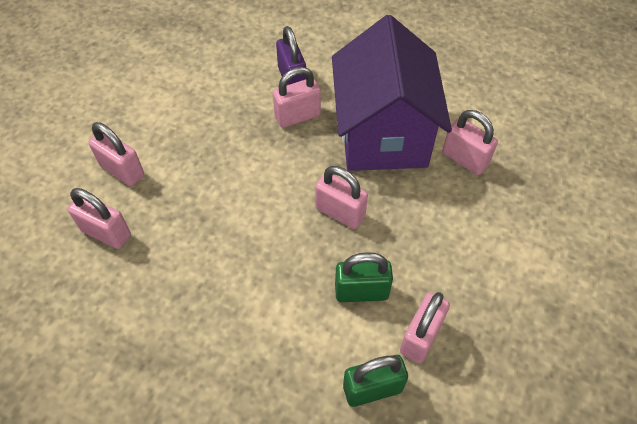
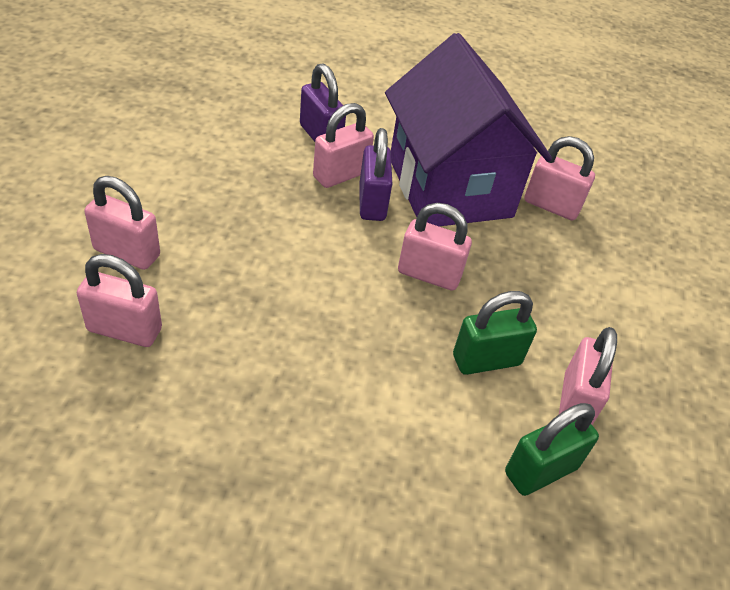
camera: 20 degrees left, 10 degrees down
(315, 144) = (372, 203): none -> purple padlock

